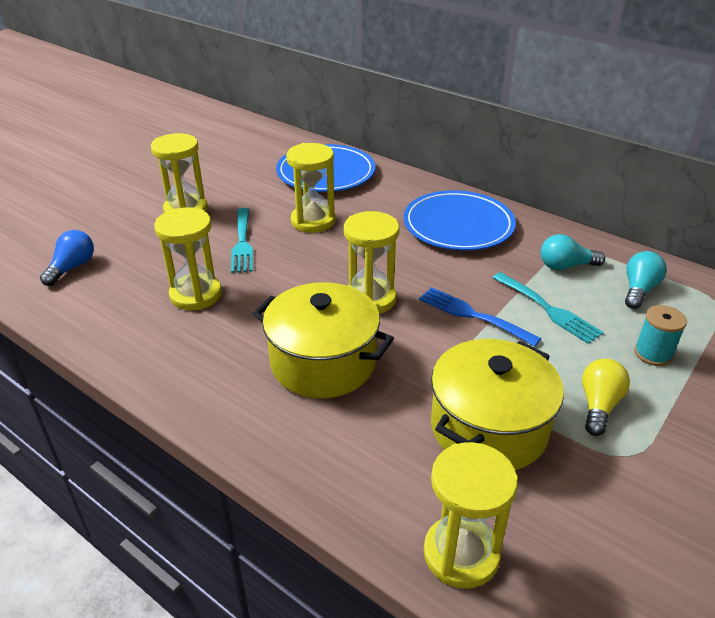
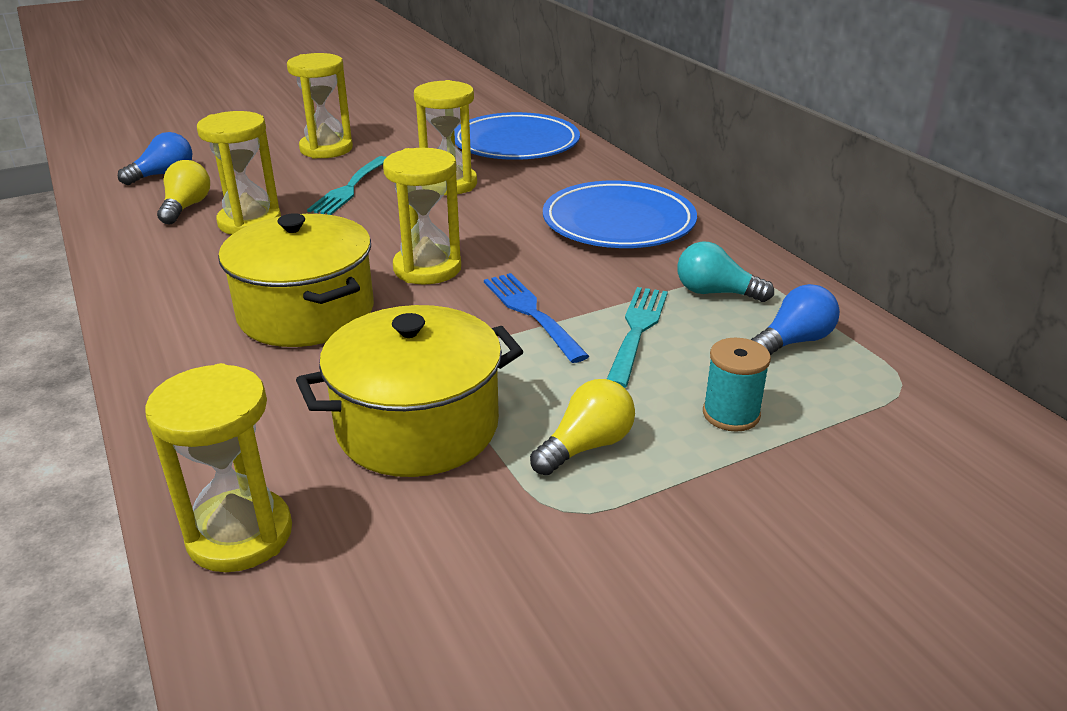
camera: 25 degrees right, 5 degrees down
(127, 294) = (186, 207): none -> yellow light bulb
(548, 309) = (637, 331): turquoise fork -> turquoise fork turned 150 degrees counterclockwise
(639, 290) = (793, 341): turquoise light bulb -> blue light bulb

